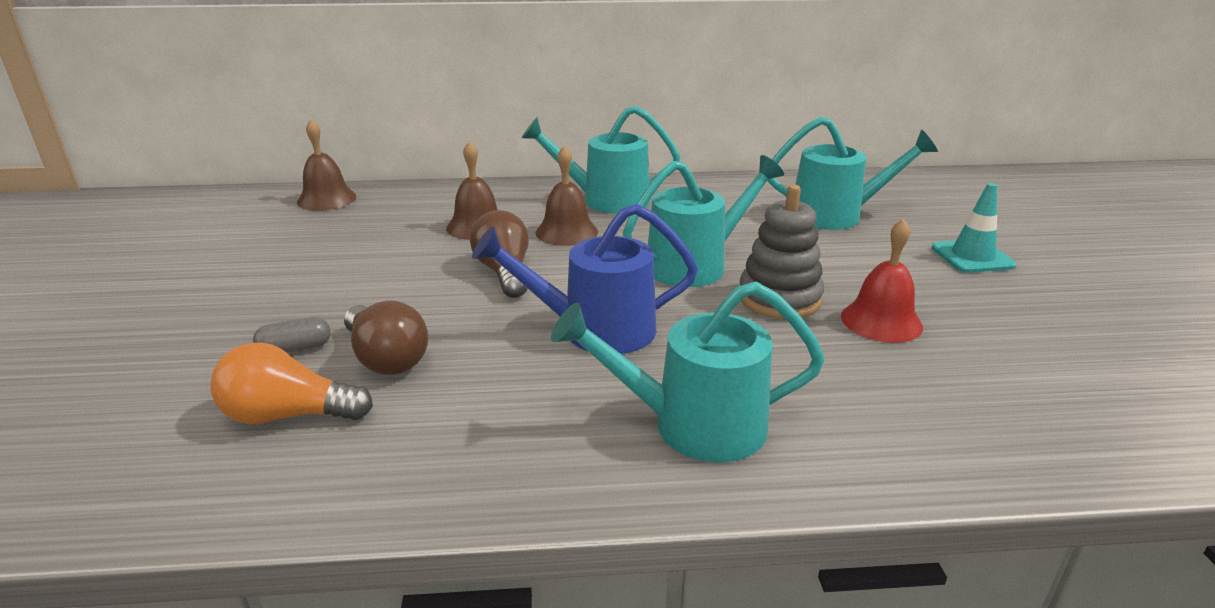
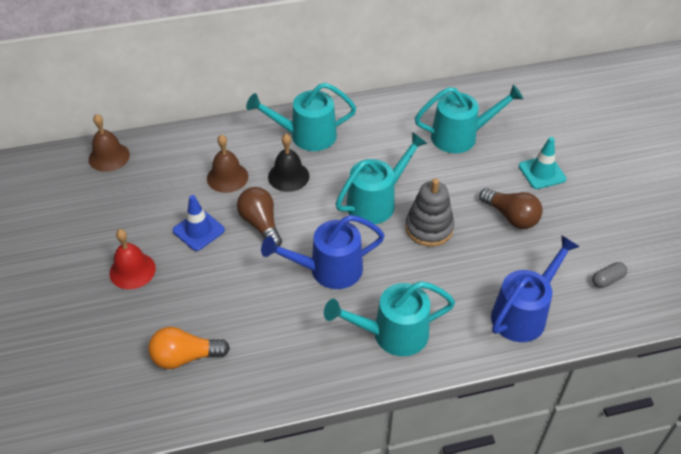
camera: 10 degrees left, 20 degrees up
(295, 349) = (163, 308): grey capsule -> grey capsule (607, 280)
(386, 358) = (218, 308): brown light bulb -> brown light bulb (511, 217)
(406, 271) = (198, 230): none -> blue traffic cone
(566, 232) = (288, 176): brown bell -> black bell
(881, 321) = (486, 241): red bell -> red bell (132, 270)
(966, 422) = (524, 313): none -> blue watering can

